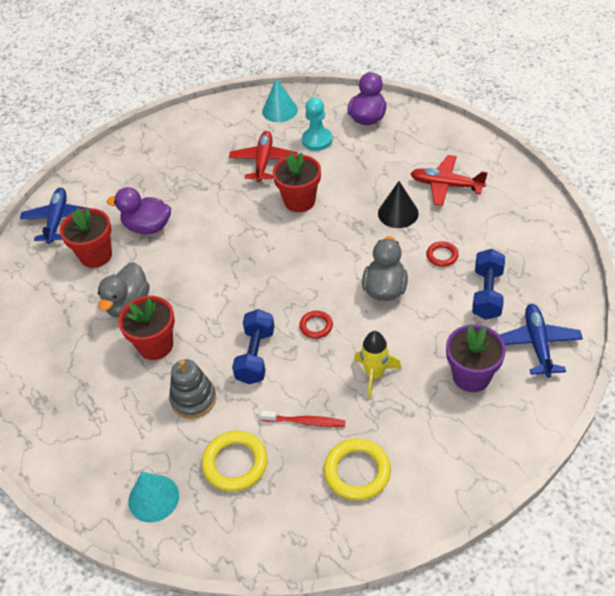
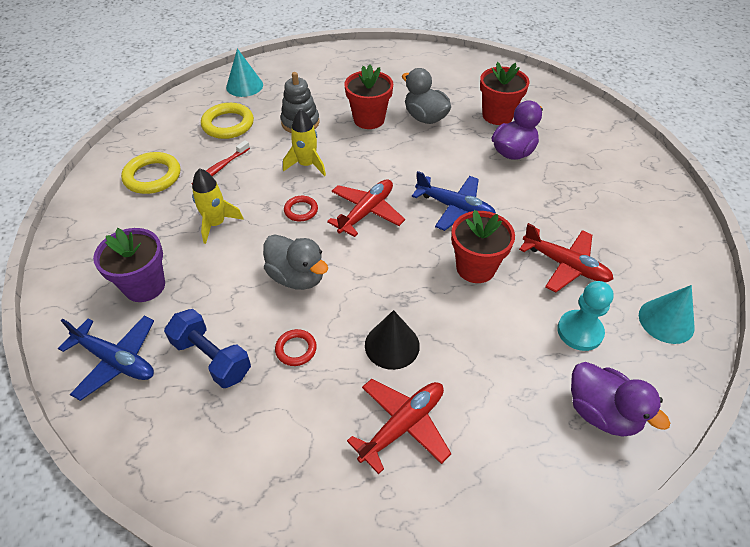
camera: 115 degrees right, 0 degrees up
(57, 220) = (560, 106): blue plane -> blue plane (455, 208)
(255, 356) = (307, 165): blue dumbbell -> yellow rocket
(287, 283) = (366, 212): none -> red plane

